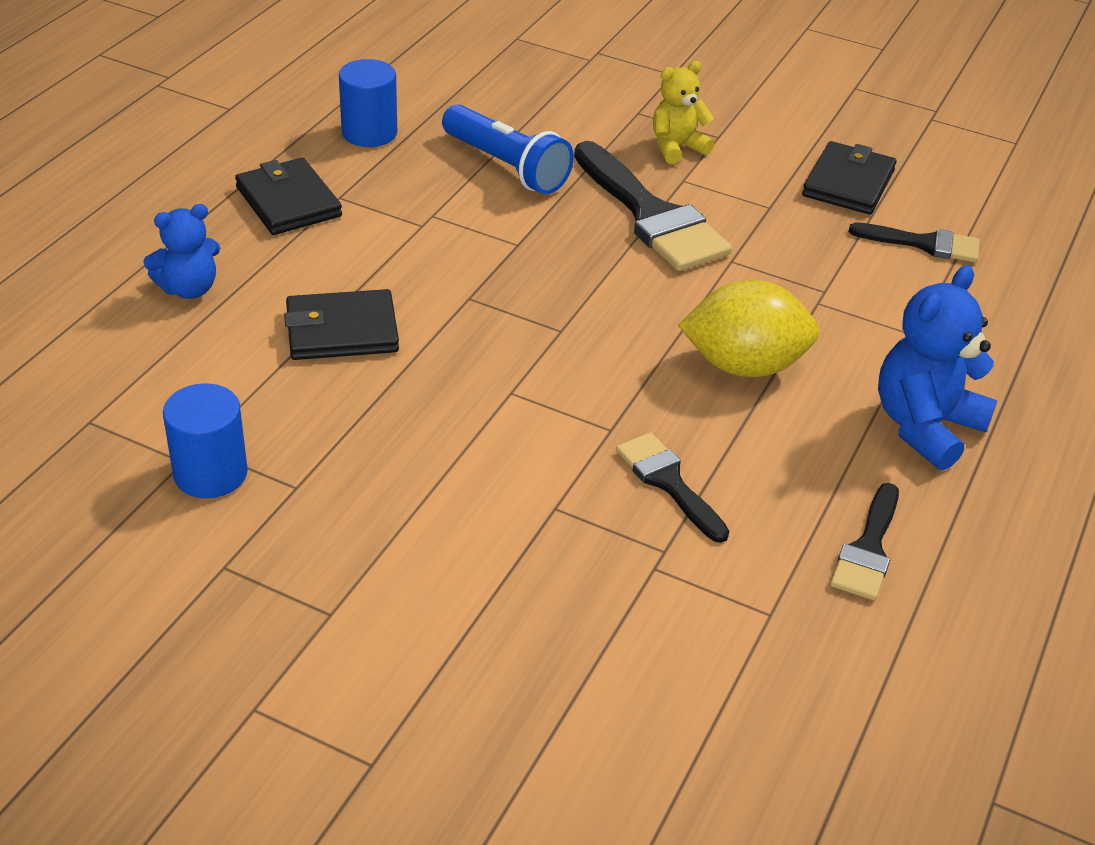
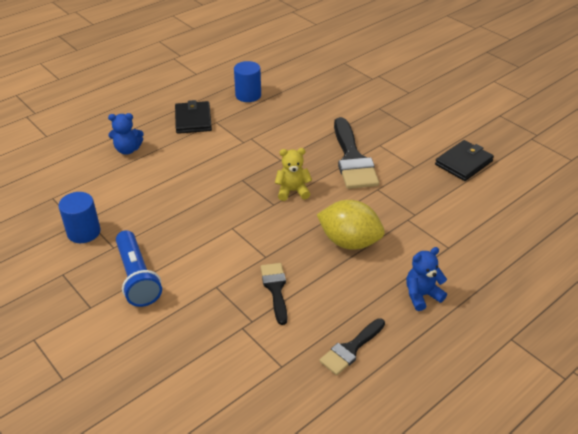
camera: 25 degrees right, 0 degrees up
(342, 330) = (177, 182): black wallet -> none
(506, 167) = (299, 122): blue flashlight -> blue flashlight (137, 278)
(676, 148) = (386, 128): yellow teddy bear -> yellow teddy bear (292, 191)
(924, 244) = (484, 202): black brush -> none
(925, 426) = (422, 295): blue teddy bear -> blue teddy bear, size x0.64

